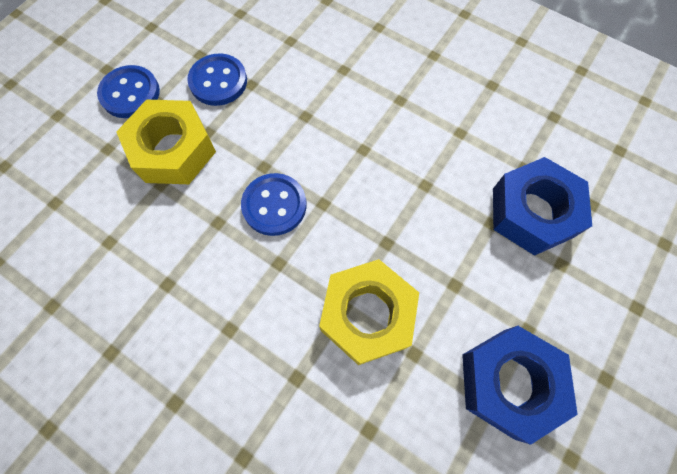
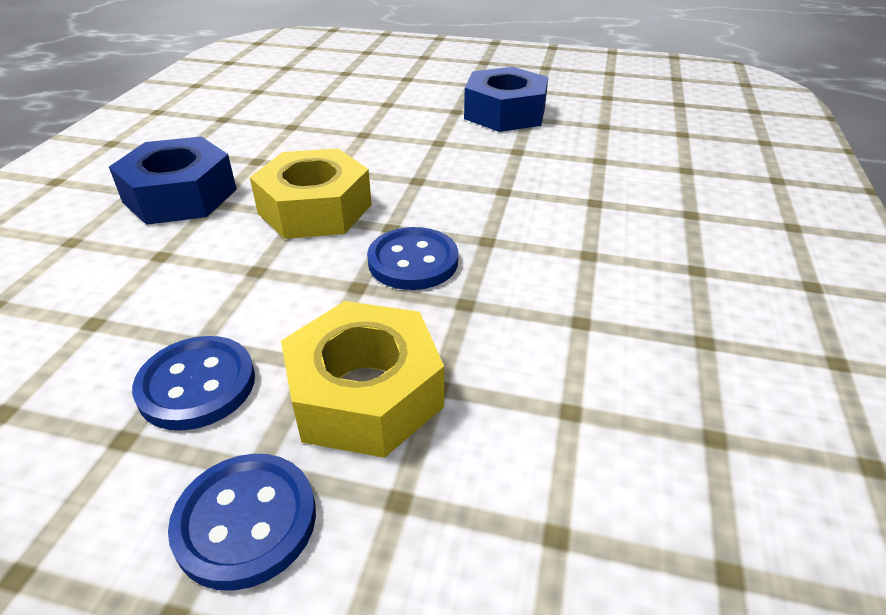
camera: 110 degrees left, 30 degrees down
(367, 315) = (501, 177): yellow nut -> yellow nut (315, 209)
(532, 212) = (342, 118): blue nut -> blue nut (180, 195)

